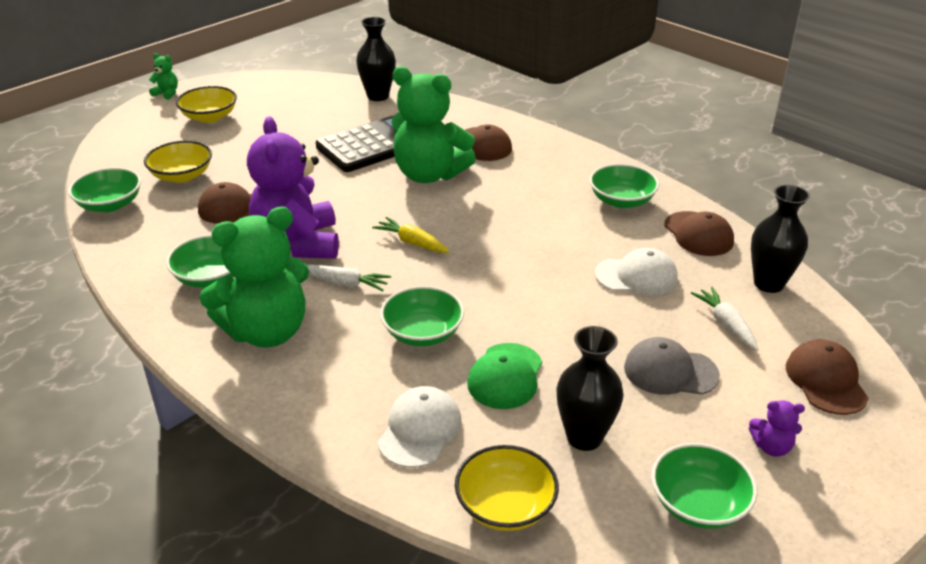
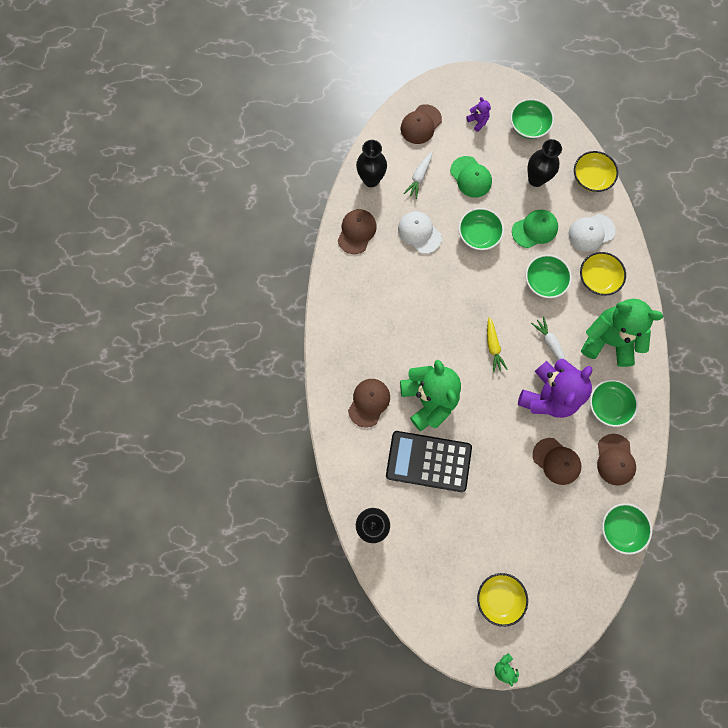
camera: 135 degrees left, 40 degrees up
(160, 243) = (615, 459): none -> brown cap
(182, 176) = (563, 527): yellow bowl -> yellow bowl (598, 278)
(621, 201) = (359, 286): green bowl -> green bowl (478, 234)
(670, 371) = (471, 177): grey cap -> green cap

